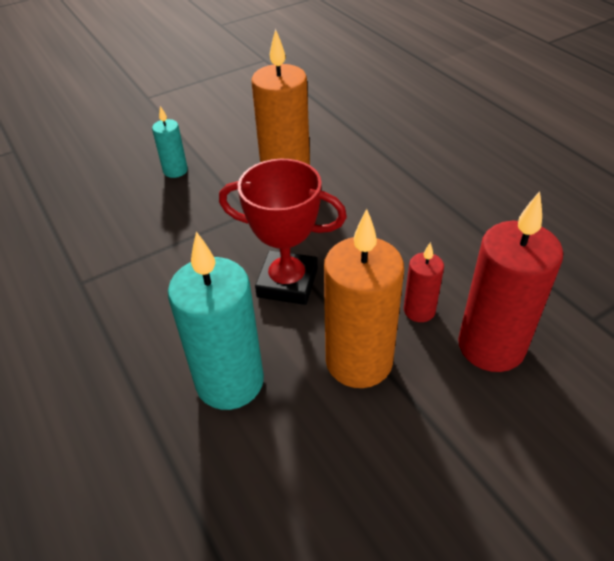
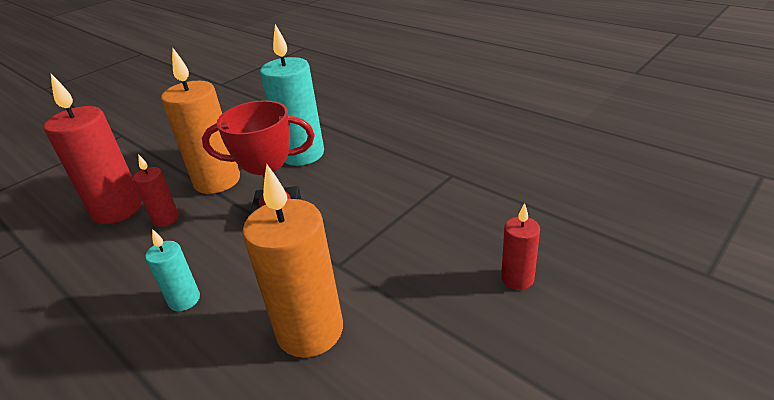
camera: 165 degrees right, 10 degrees down
(126, 173) = (517, 278): none -> red candle
(175, 171) = (458, 297): turquoise candle -> turquoise candle (184, 300)

